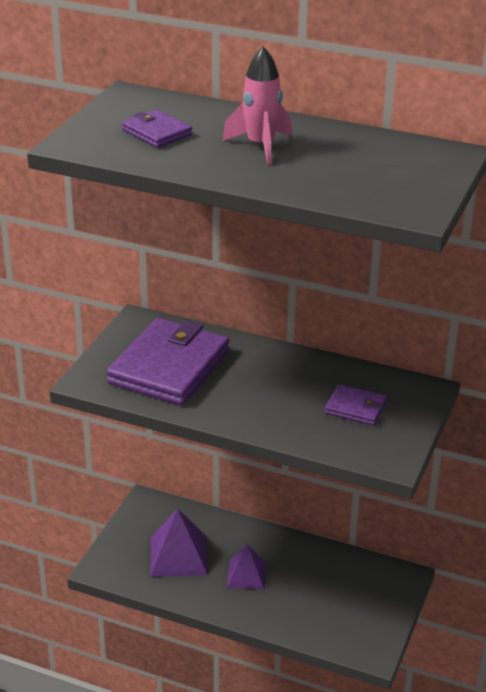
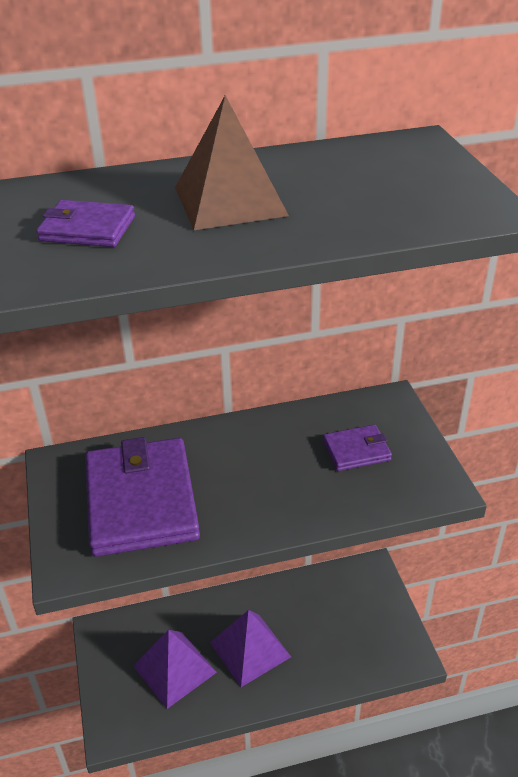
camera: 35 degrees left, 5 degrees up
(246, 574) = (250, 649): purple pyramid -> purple pyramid, size x1.53
(260, 146) = (230, 201): pink rocket -> brown pyramid

